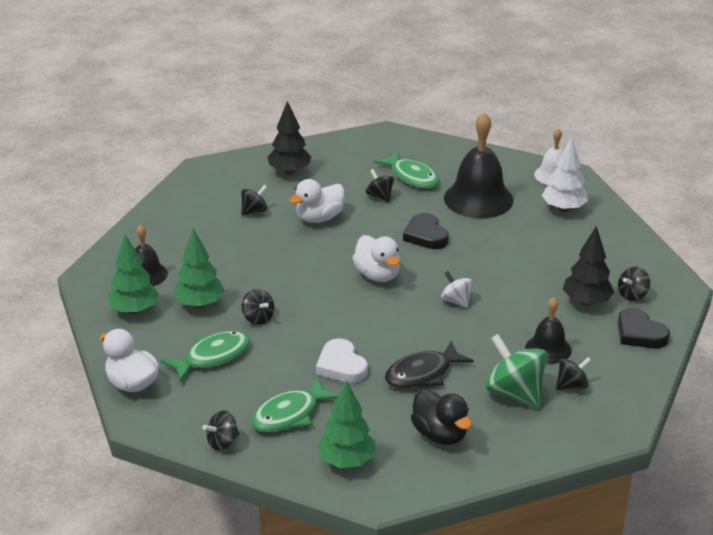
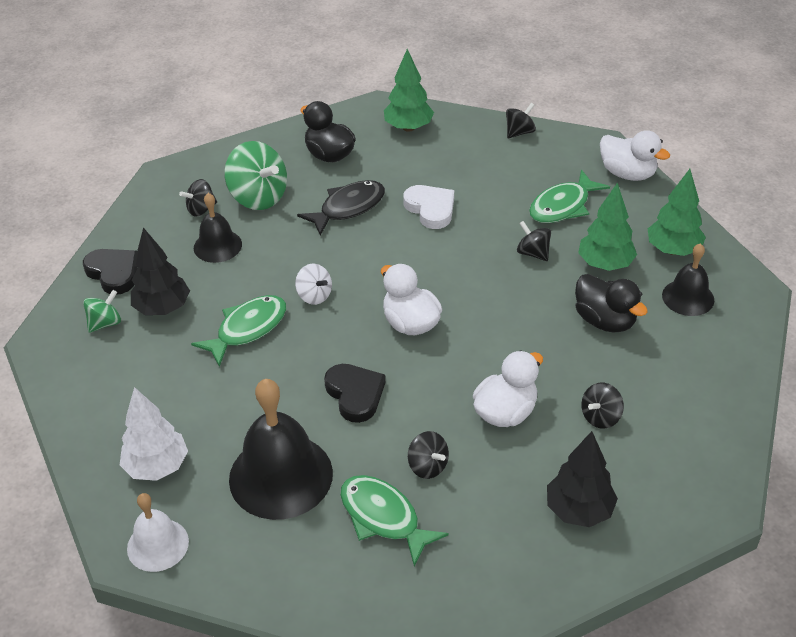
camera: 175 degrees right, 10 degrees up
(221, 264) = (605, 320): none -> black duck
(289, 414) = (468, 159): green fish -> green fish (247, 329)
(632, 295) = (105, 323): black spinning top -> green spinning top

